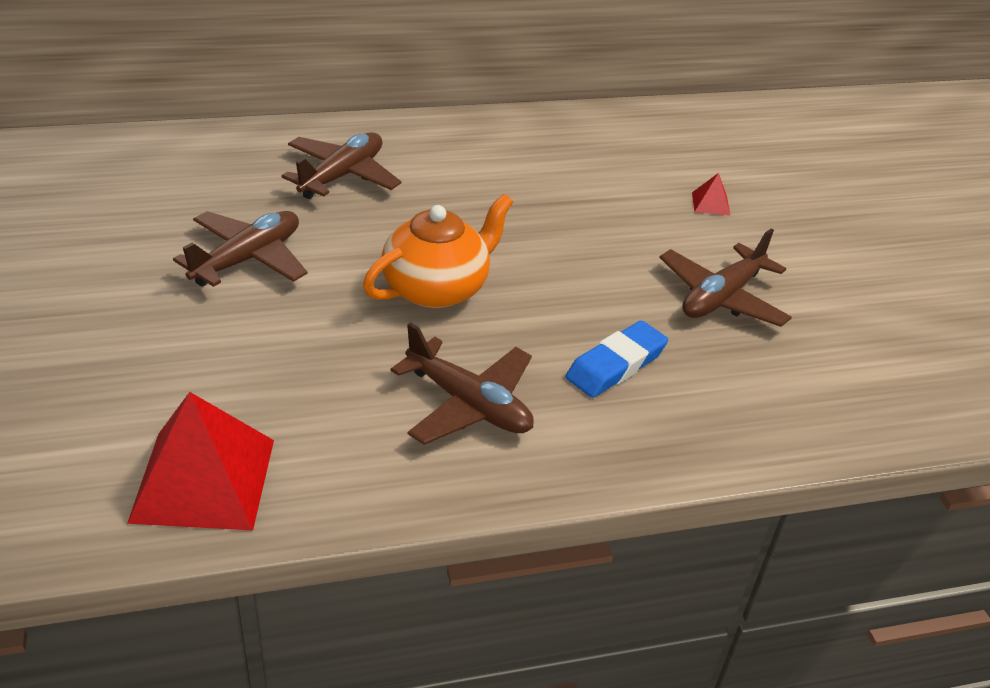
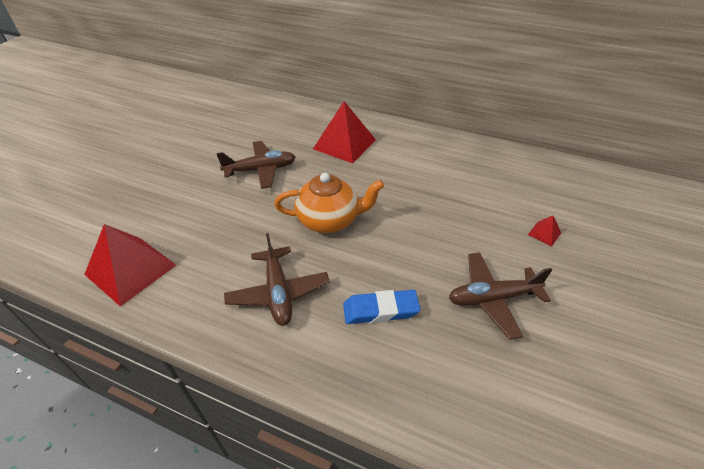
camera: 40 degrees right, 5 degrees up
(342, 176) = (344, 144): brown plane -> red pyramid

